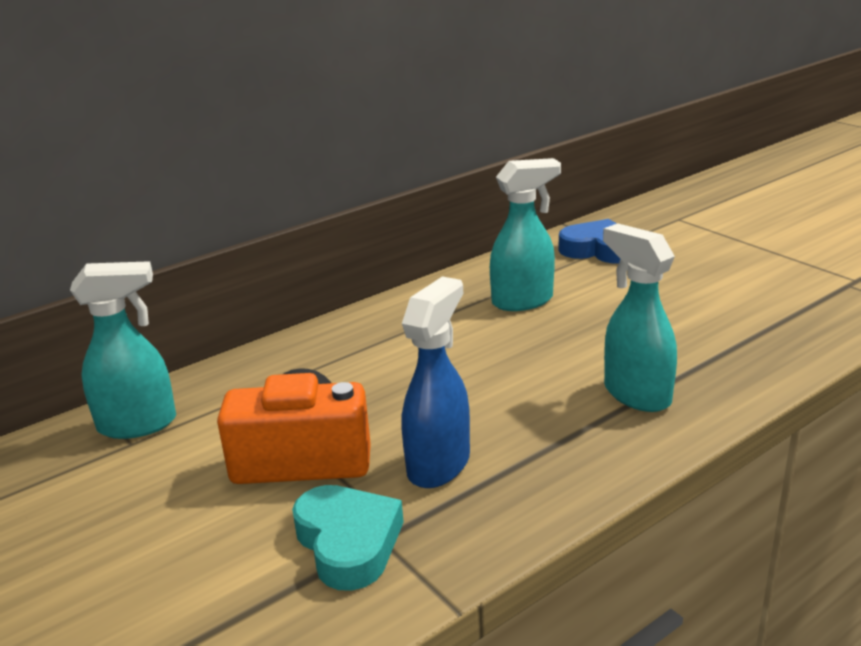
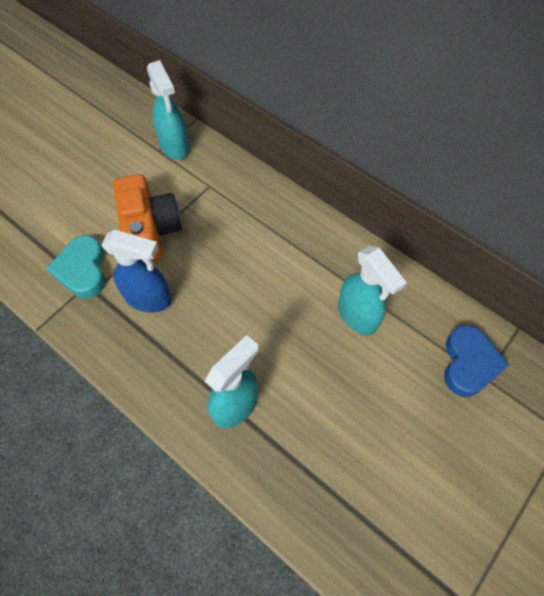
camera: 75 degrees right, 35 degrees up
(348, 543) = (83, 270): turquoise heart -> turquoise heart turned 120 degrees clockwise

